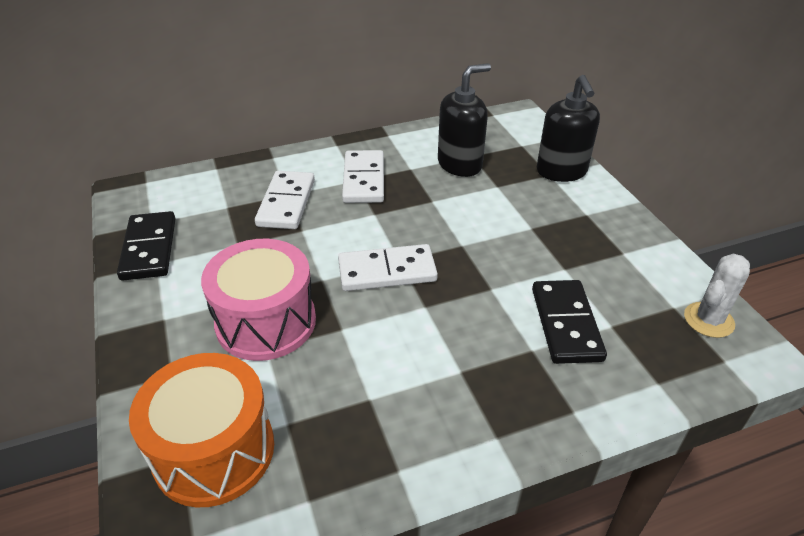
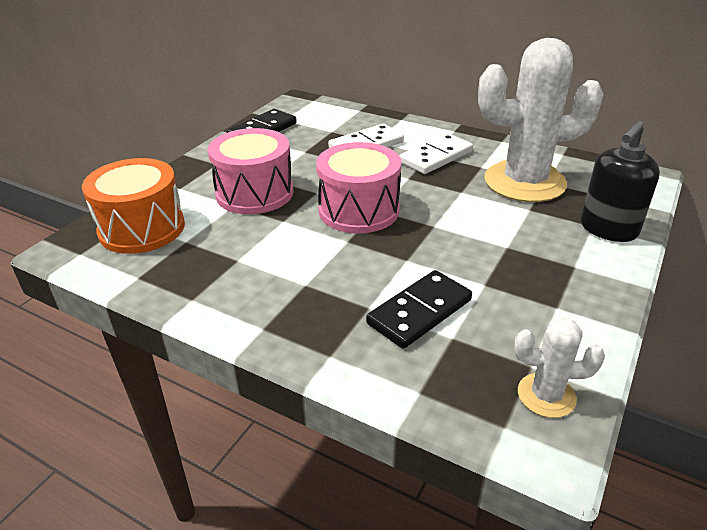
camera: 50 degrees right, 5 degrees down
(387, 271) = (359, 210): white domino -> pink drum
(460, 164) = (524, 182): black soap dispenser -> white cactus

